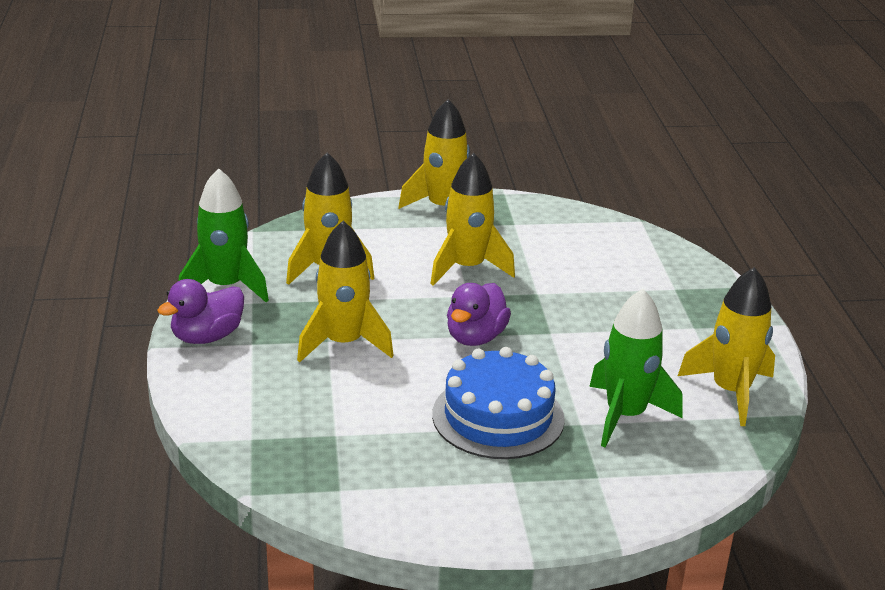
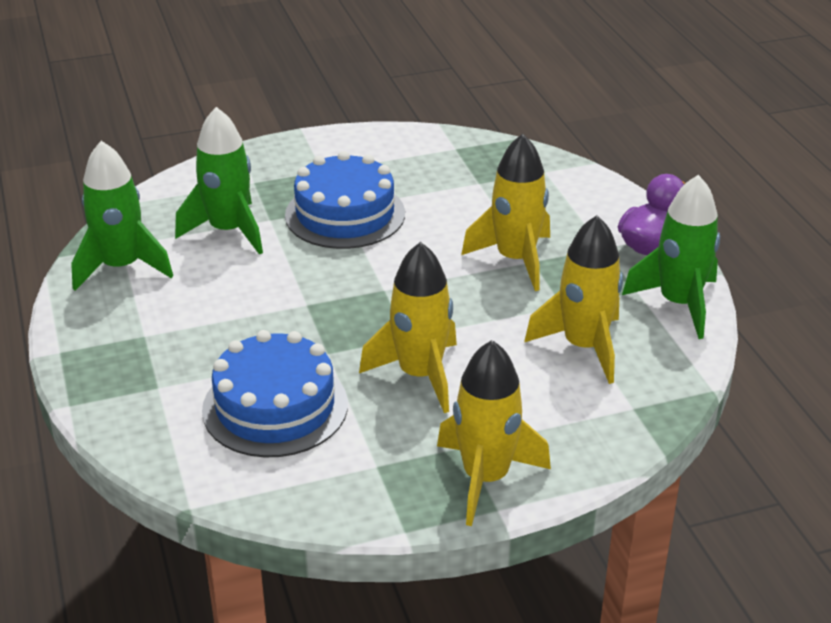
camera: 170 degrees right, 5 degrees up
(475, 337) = (385, 286): purple duck -> none
(582, 264) = (275, 407): none -> blue cake
(730, 392) = (121, 267): yellow rocket -> green rocket

